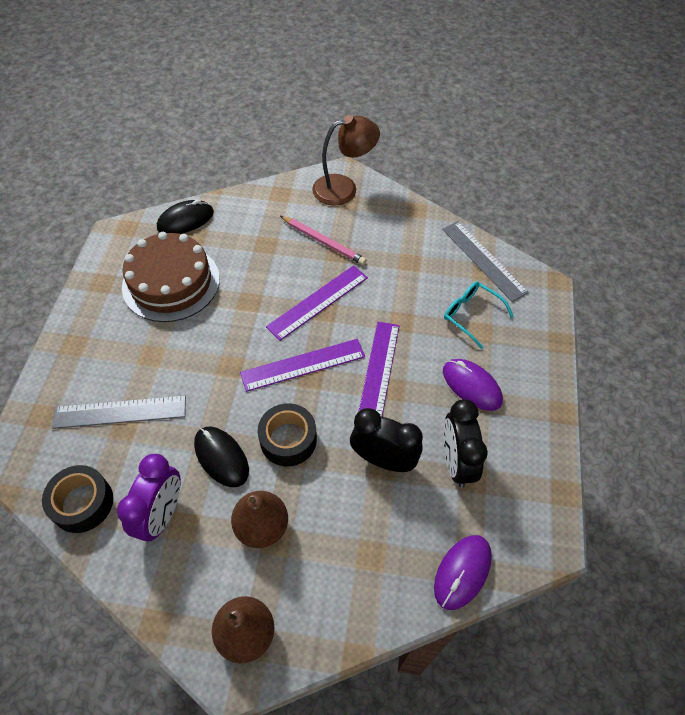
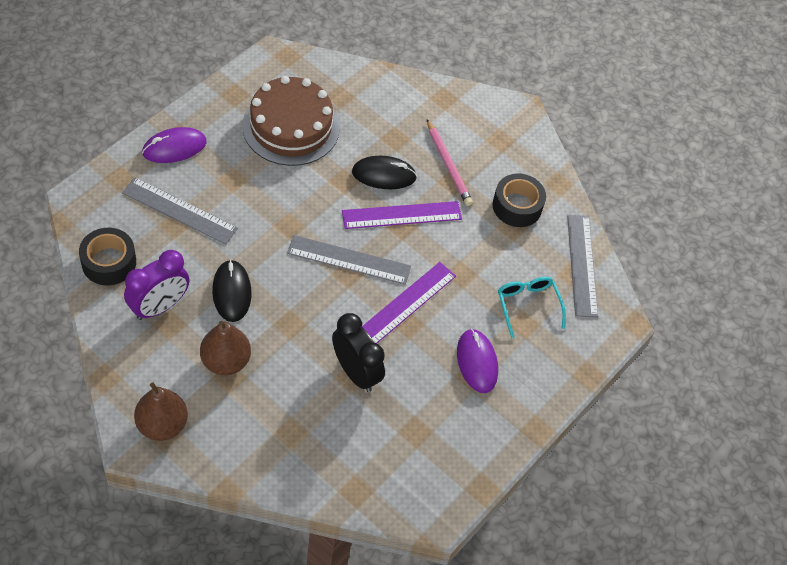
camera: 25 degrees right, 0 degrees up
(185, 220) = (342, 77): black mouse -> black mouse (384, 175)
(288, 440) = (292, 311): black tape -> black tape (517, 206)
(303, 365) = (349, 260): purple ruler -> grey ruler
(344, 188) = (507, 125): brown lamp -> none
(456, 462) = (413, 411): black clock -> none
(462, 572) = (351, 489): purple mouse -> purple mouse (174, 148)

